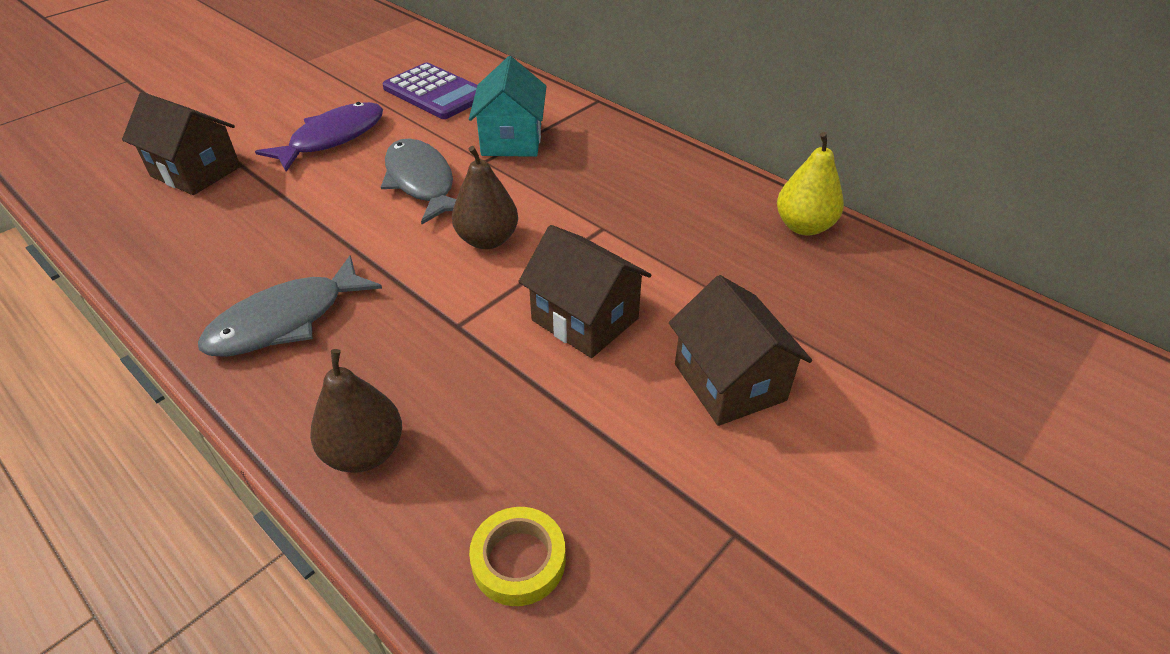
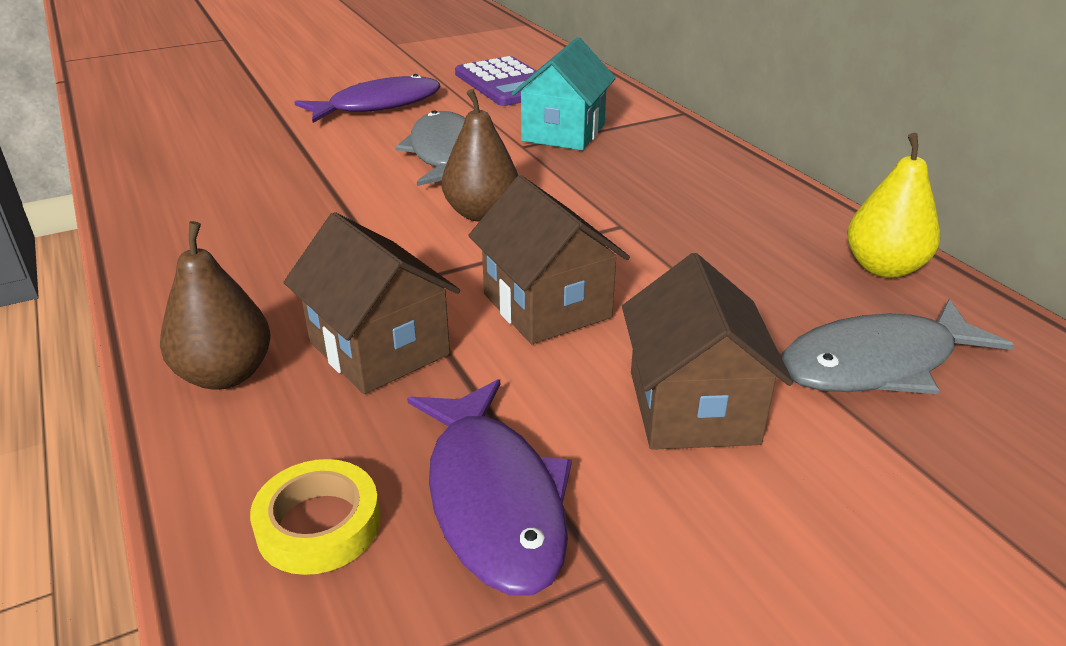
camera: 20 degrees right, 10 degrees down
(196, 172) = (233, 112): brown house -> brown house (379, 348)
(286, 320) = (230, 243): grey fish -> grey fish (877, 364)
(632, 499) = (493, 499): none -> purple fish

